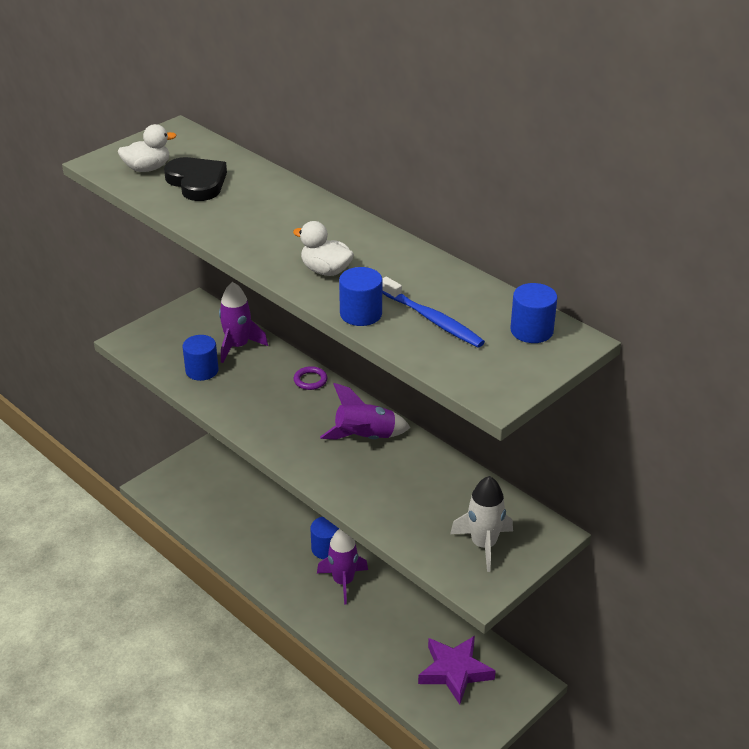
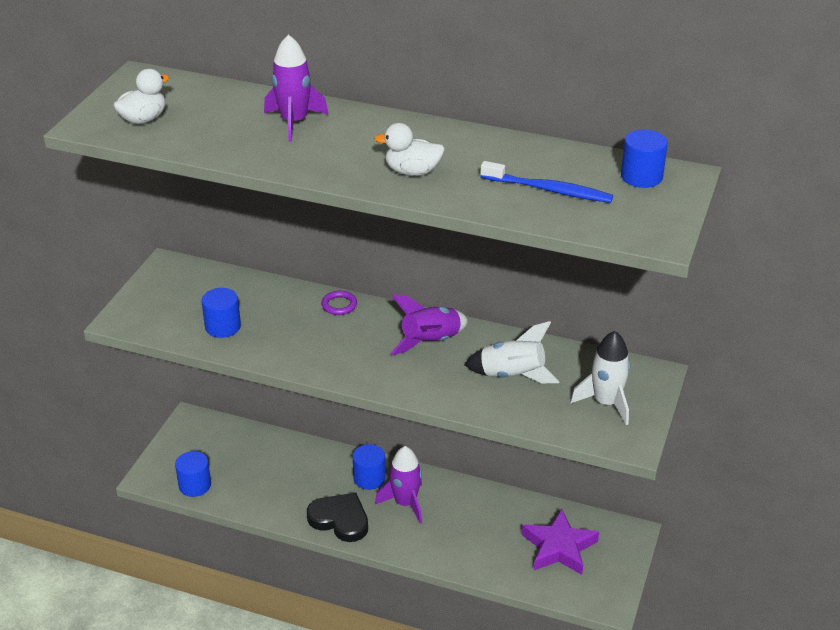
camera: 25 degrees left, 0 degrees up
(197, 182) = (208, 121): black heart -> black heart (340, 520)
(238, 346) = (242, 293): purple rocket -> purple rocket (294, 122)
(361, 314) = (480, 202): blue cylinder -> blue cylinder (195, 485)
(415, 491) = (512, 375): none -> white rocket

